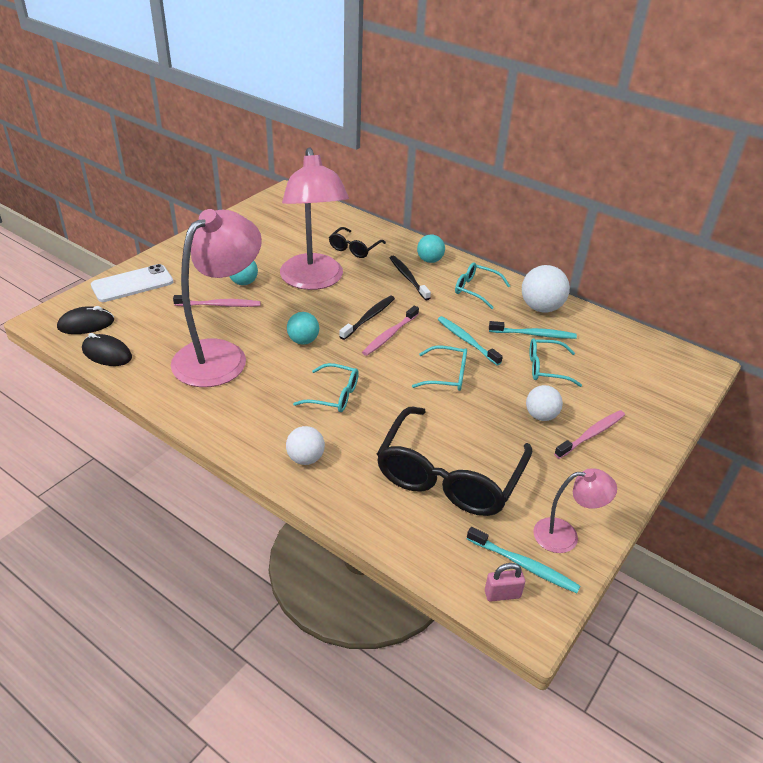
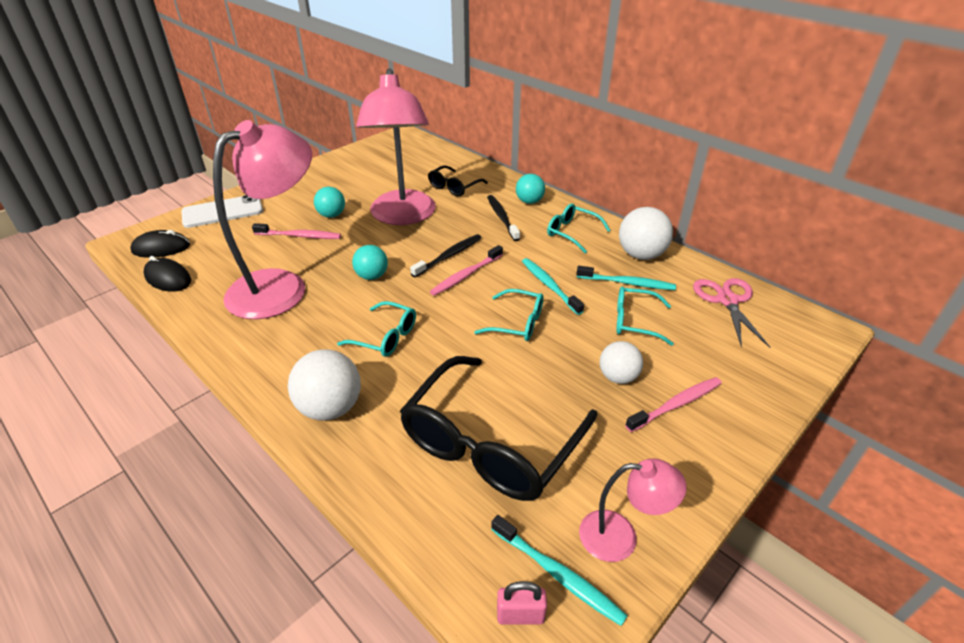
camera: 10 degrees right, 0 degrees up
(305, 458) = (330, 408): white ball -> white ball, size x1.55
(620, 345) = (727, 300): none -> pink scissors

